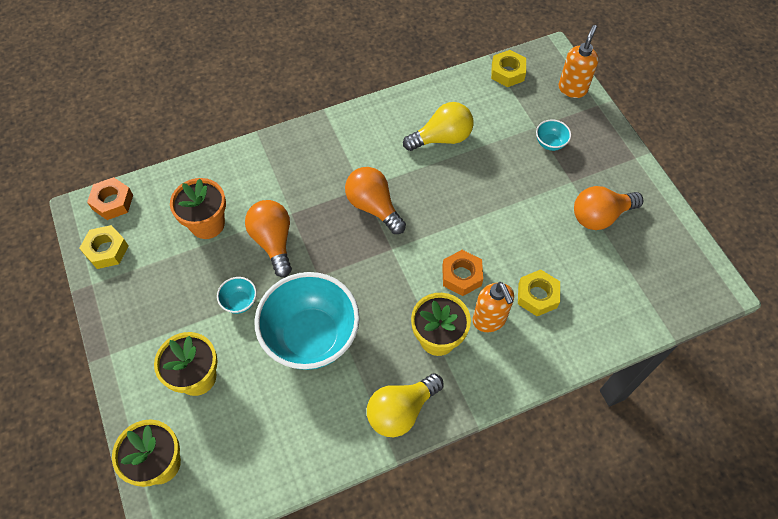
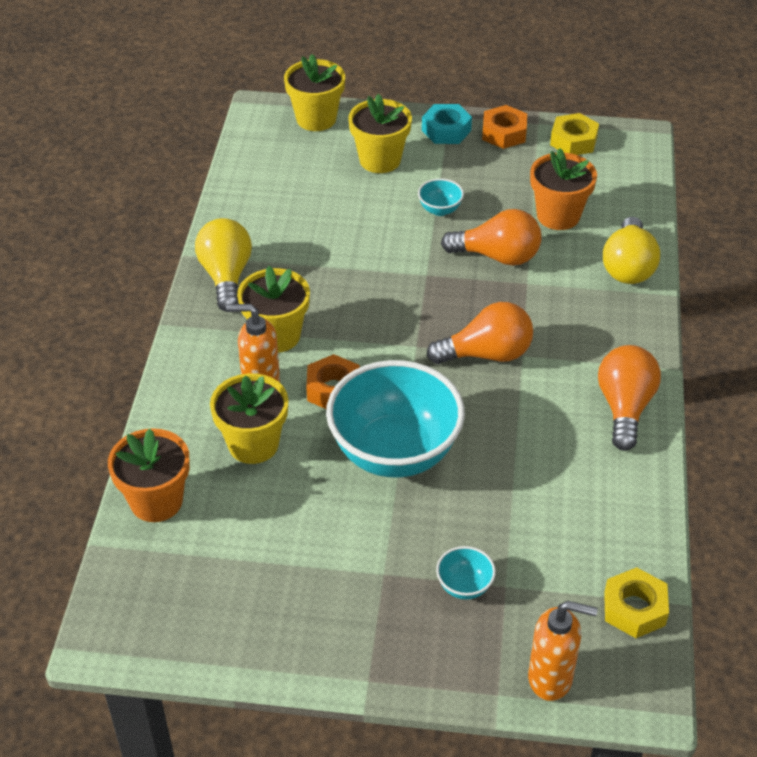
camera: 120 degrees right, 15 degrees down
(112, 202) = (636, 159): orange nut -> orange nut (504, 133)
(131, 347) = (446, 130): none -> turquoise nut
(311, 337) = (358, 245): turquoise bowl -> turquoise bowl (394, 452)
(442, 138) = (552, 467): yellow light bulb -> yellow light bulb (628, 267)
(537, 296) = (253, 444): yellow nut -> yellow flower pot
(572, 89) = (551, 678): orange soap dispenser -> orange soap dispenser turned 45 degrees counterclockwise
(600, 216) = (307, 573): orange light bulb -> orange light bulb (624, 407)
(618, 323) = (156, 501): none -> orange flower pot

